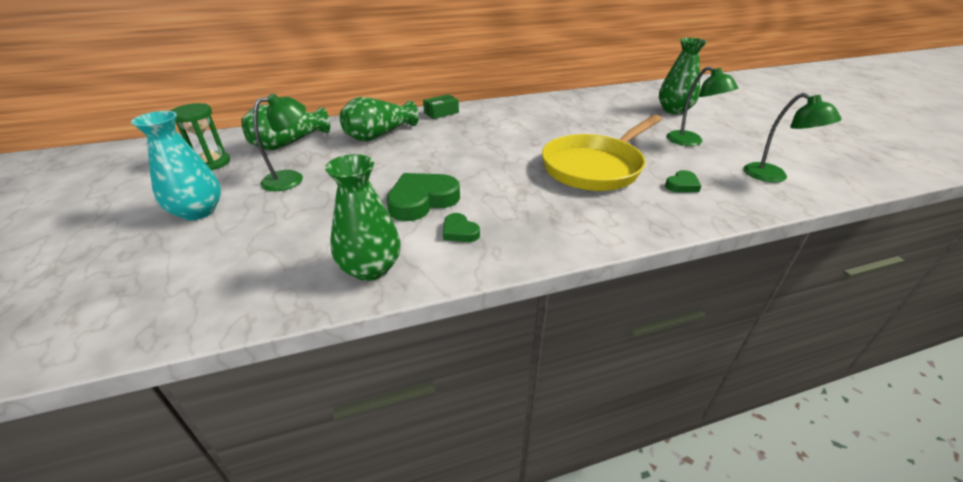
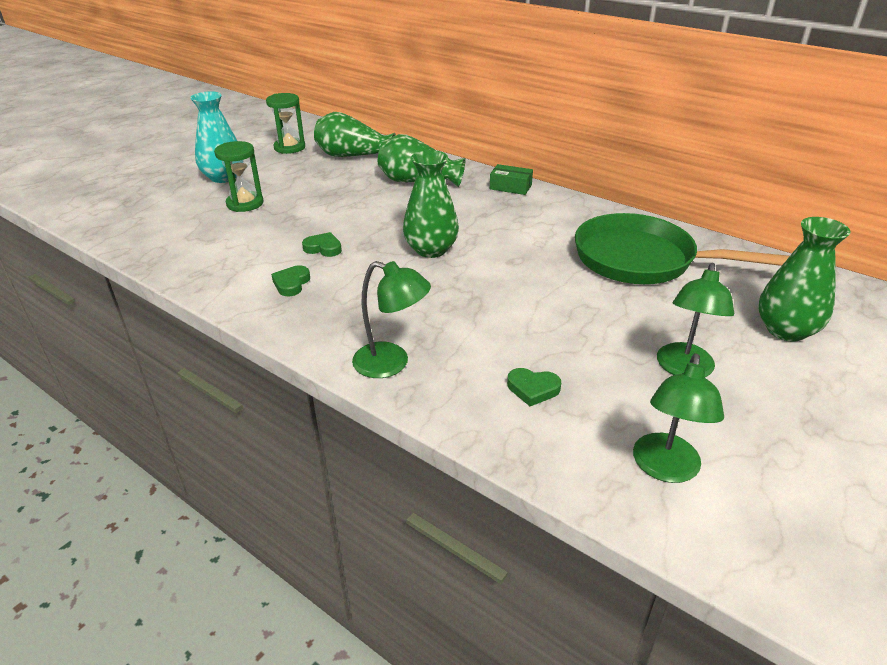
camera: 55 degrees right, 0 degrees up
(277, 215) = (245, 203): none -> green hourglass
(291, 179) = (299, 184): green lamp -> green lamp (391, 363)
(370, 268) = (209, 267): green vase -> green vase (431, 250)
(422, 201) = (323, 248): green heart -> green heart, size x0.51
(577, 113) = (642, 260): none -> green pan
(595, 167) = (503, 315): yellow pan -> none

